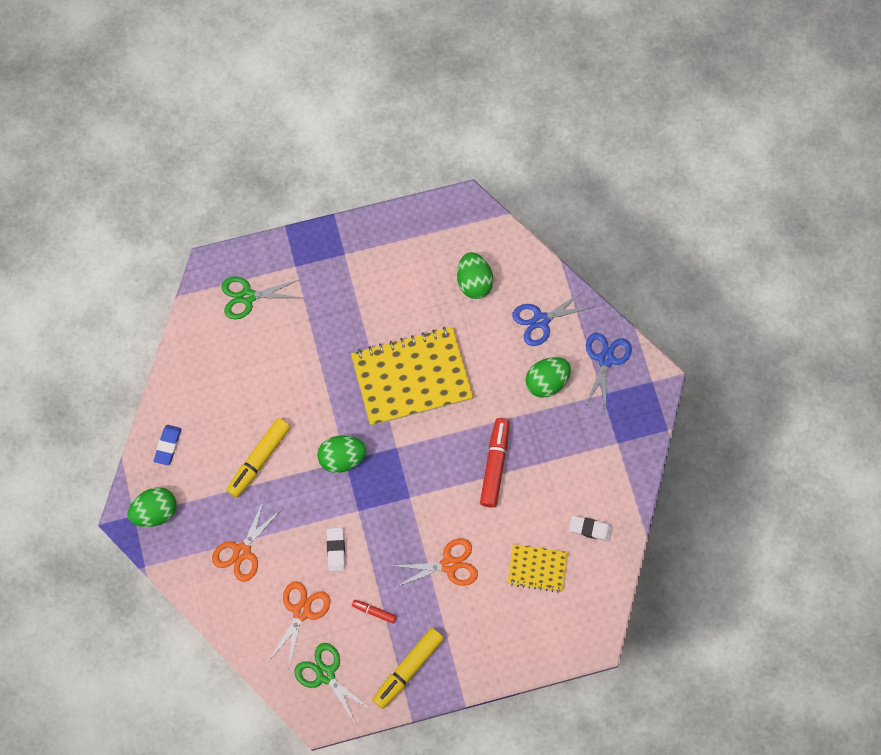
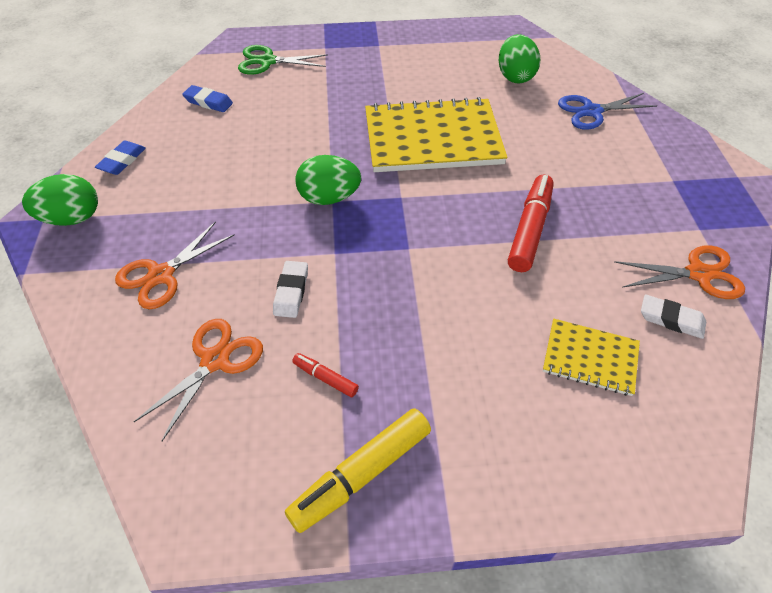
camera: 10 degrees right, 20 degrees down
(213, 362) = (208, 102): none -> blue eraser
(259, 460) = (225, 186): yellow marker -> none
(325, 674) = (220, 459): green scissors -> none
(449, 565) = (452, 333): orange scissors -> orange scissors (698, 274)
(546, 382) = (600, 161): green egg -> none
(605, 359) = (674, 151): blue scissors -> none

